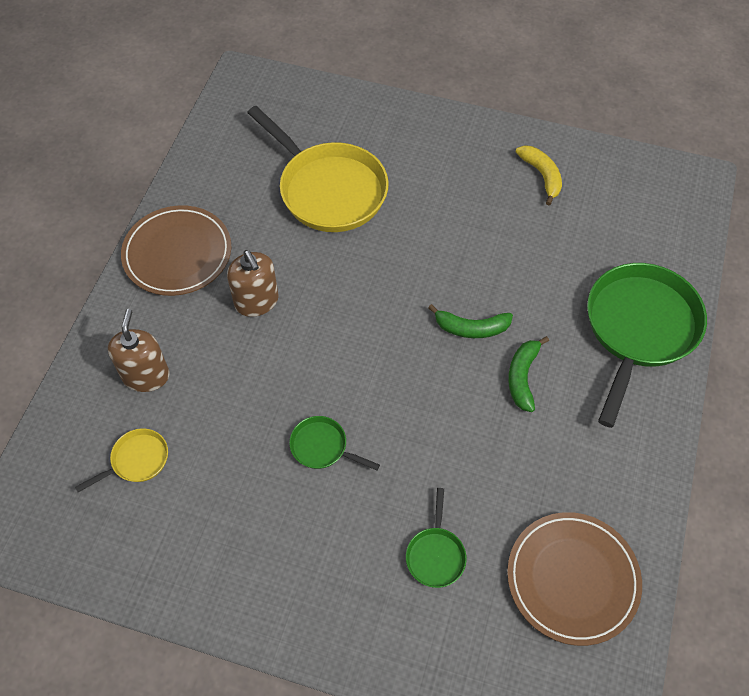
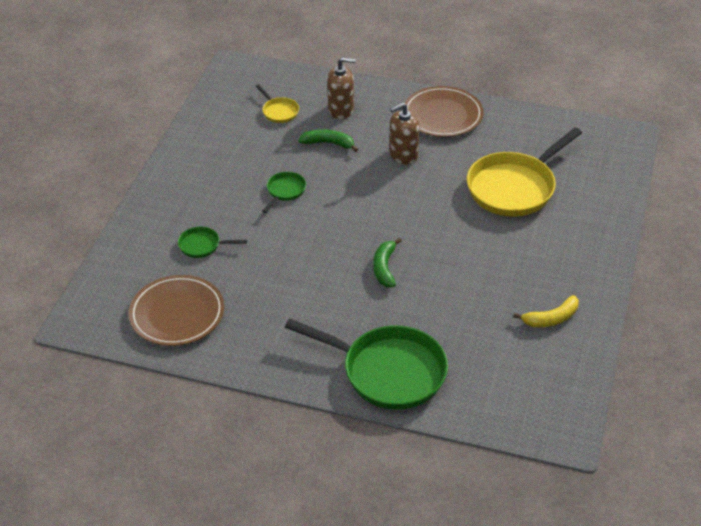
camera: 90 degrees right, 15 degrees down
(522, 377) = (340, 296): green banana -> green banana (328, 143)

